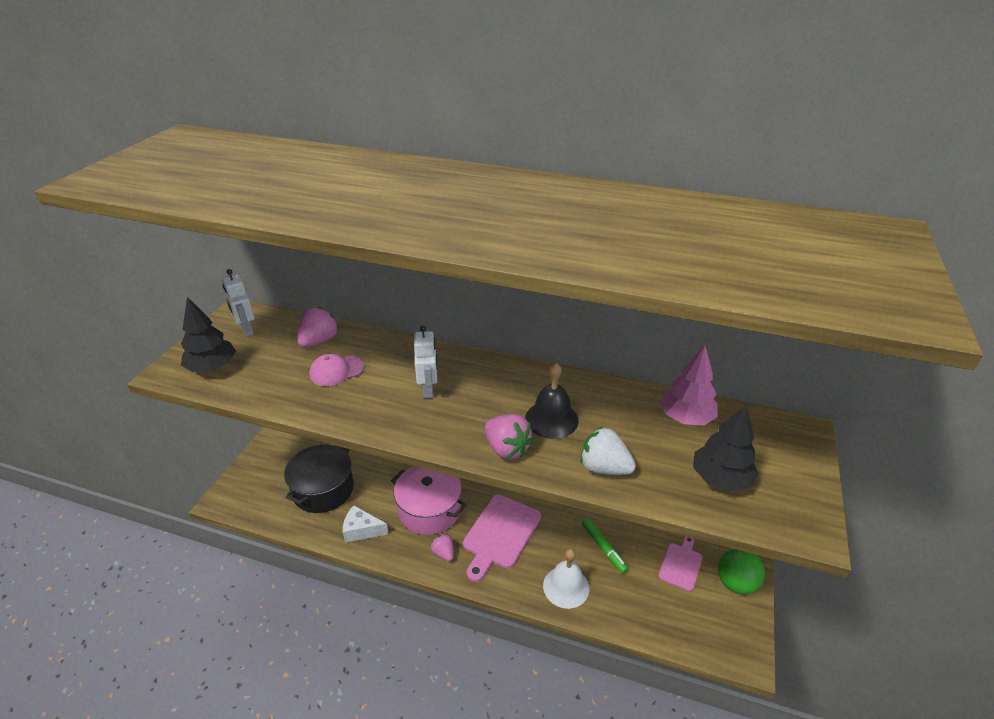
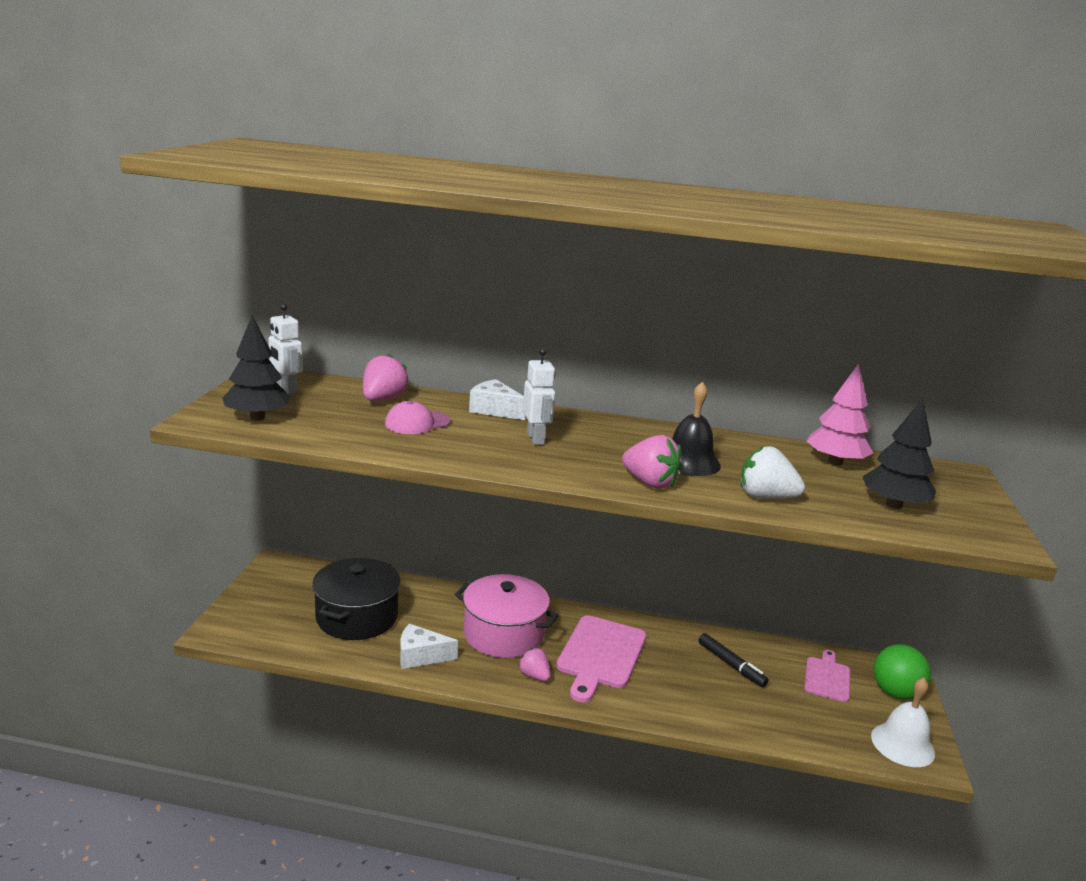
camera: 10 degrees left, 15 degrees down
(406, 352) = (494, 410): none -> white cheese
(566, 587) = (697, 703): white bell -> white bell (902, 744)
(603, 548) = (731, 665): green marker -> black marker

